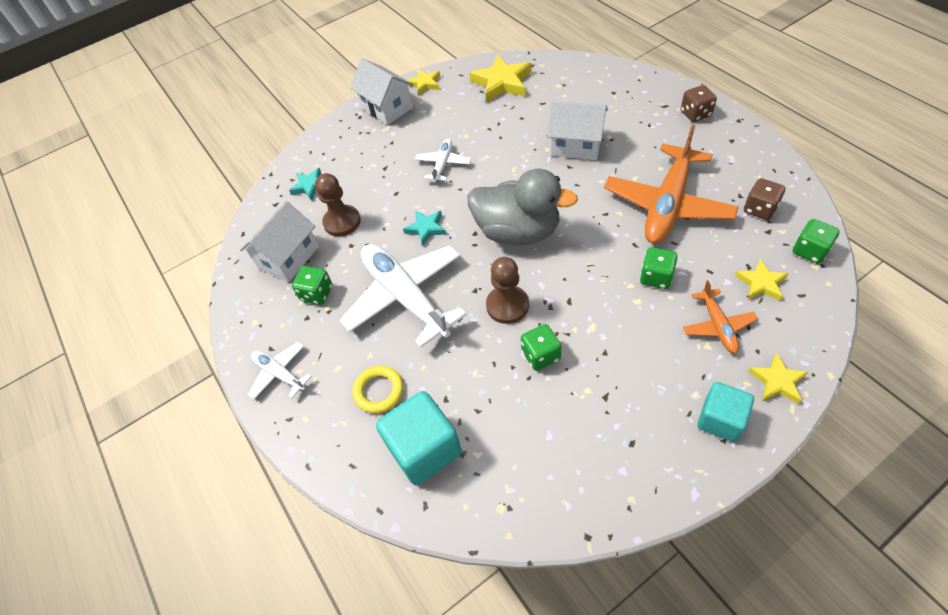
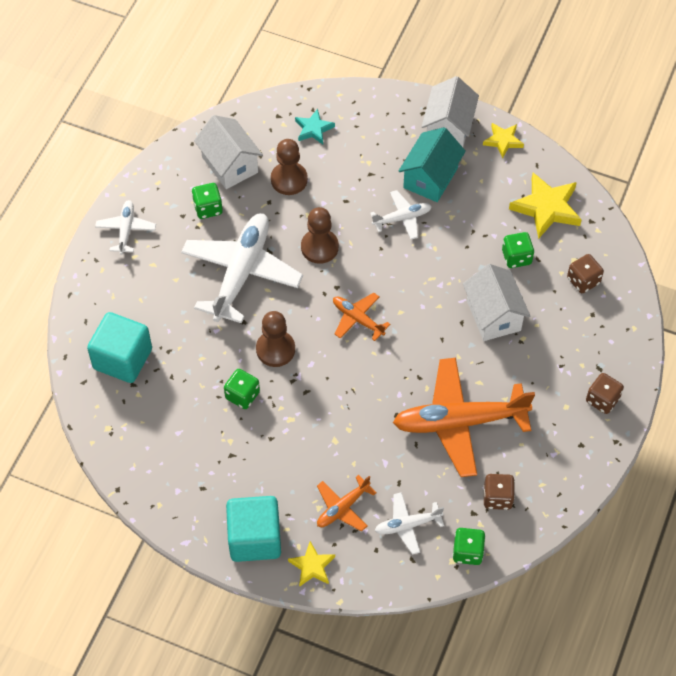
camera: 50 degrees right, 5 degrees up
(289, 258) = (230, 165): white house -> white house turned 60 degrees clockwise
(379, 391) = (150, 303): yellow ring -> none
(421, 134) = (430, 178): none -> turquoise house
(426, 228) = (319, 247): turquoise star -> brown pawn
(518, 231) = (357, 319): grey duck -> orange plane
(580, 86) = (583, 281): none -> brown dice
(656, 277) = (368, 445): green dice -> green dice (516, 257)
(720, 420) = (255, 538): turquoise cube -> turquoise cube, size x1.53
(761, 283) = (407, 525): yellow star -> white plane

